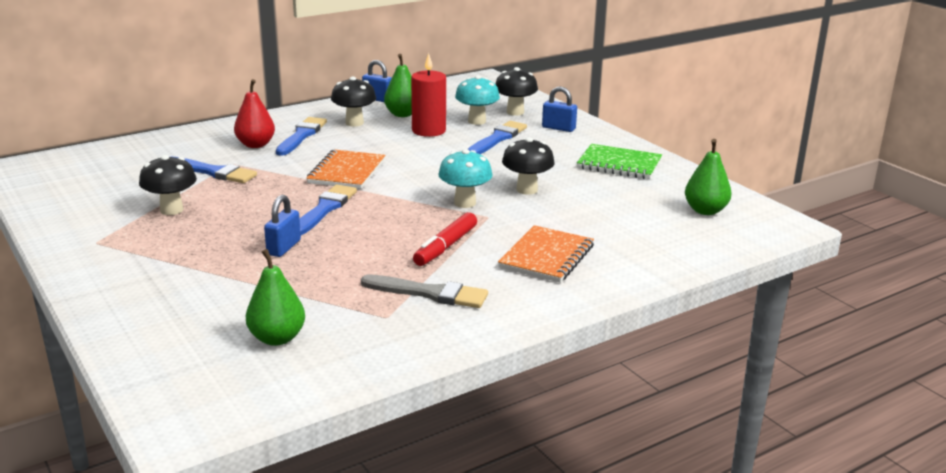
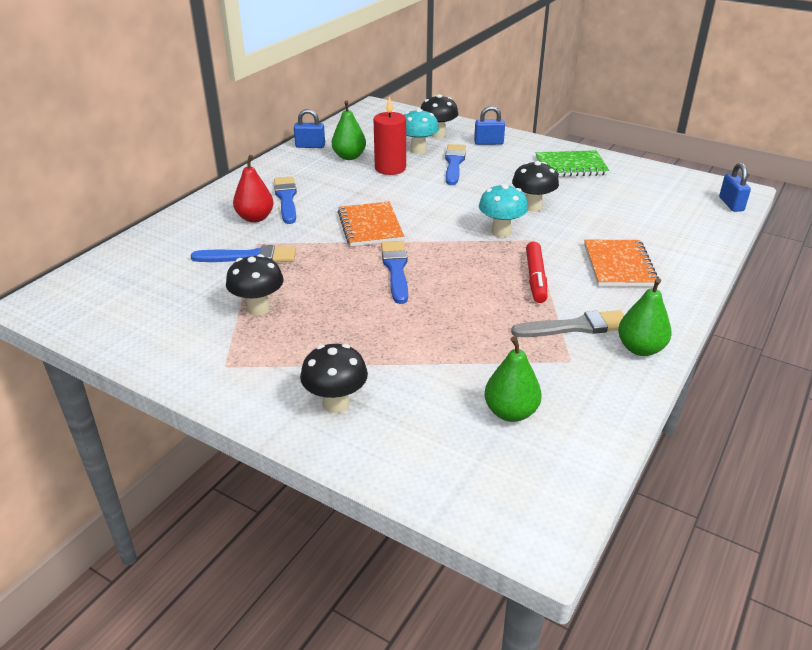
camera: 25 degrees left, 10 degrees up
(284, 247) = (407, 318): blue padlock -> blue padlock (731, 204)
(354, 123) = (318, 175): black mushroom -> black mushroom (336, 404)
(705, 211) = (675, 193): green pear -> green pear (640, 348)

